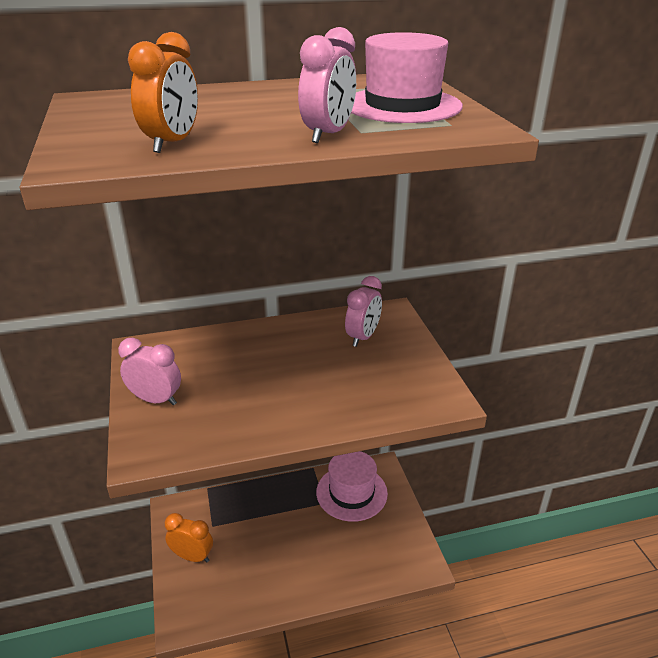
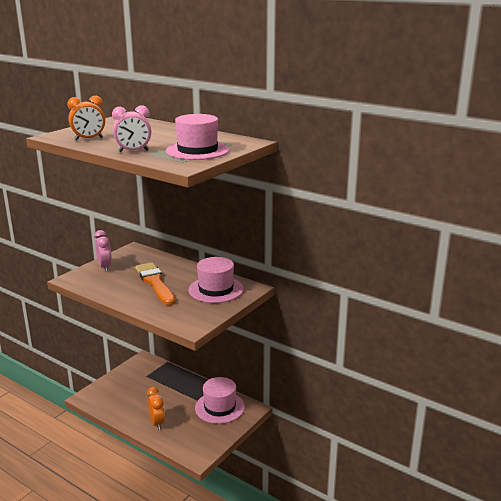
camera: 50 degrees right, 10 degrees down
(192, 556) = (122, 380): orange clock -> orange clock (156, 423)
(277, 375) = (155, 283): none -> orange brush
(363, 337) = (216, 289): pink clock -> pink hat

